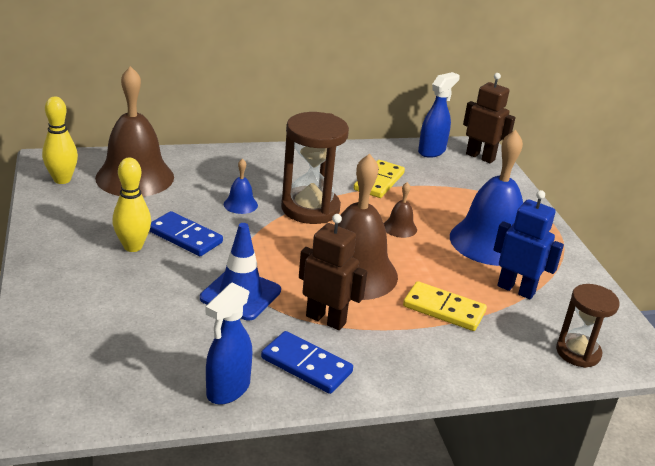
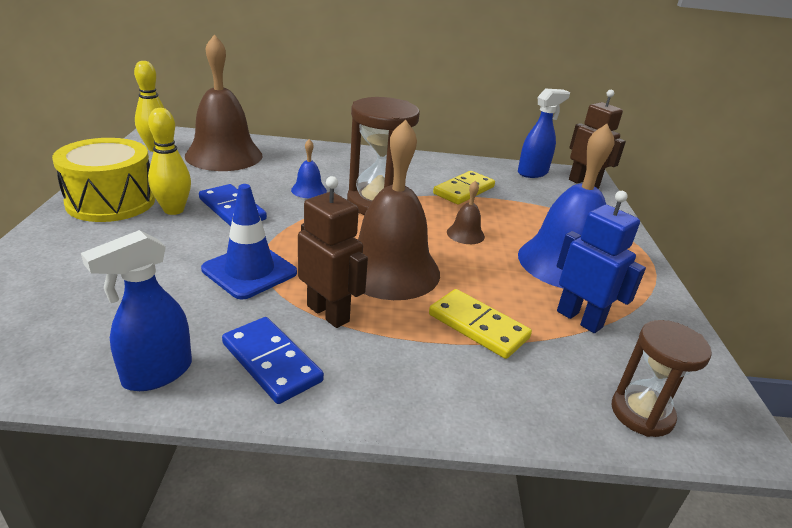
camera: 15 degrees right, 0 degrees up
(68, 248) = (111, 202): none -> yellow drum

